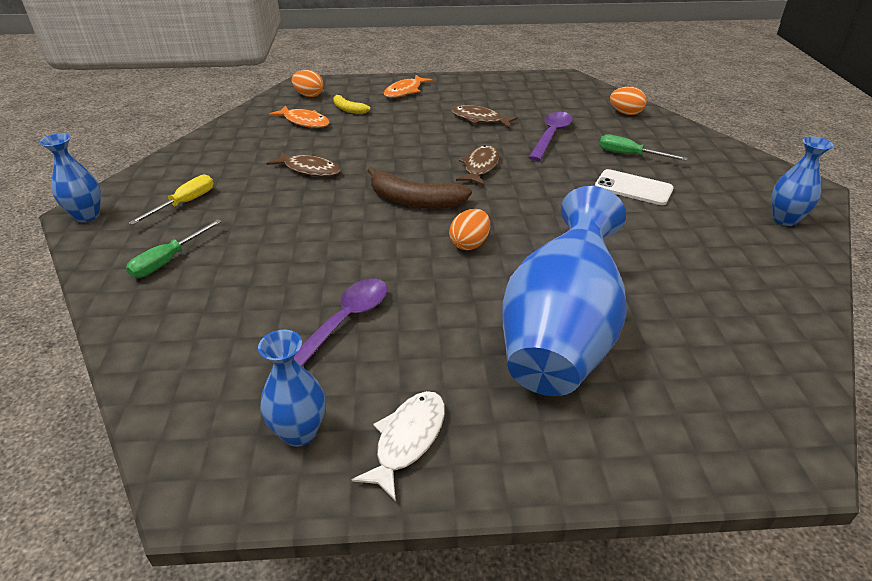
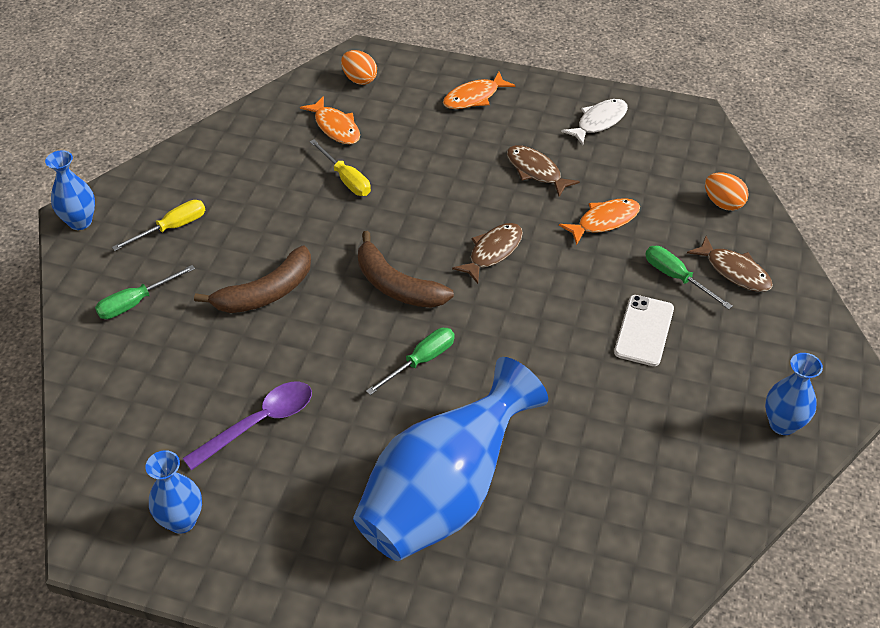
camera: 20 degrees right, 10 degrees up
(298, 228) = (266, 293): none -> brown banana
(309, 169) = (310, 209): brown fish -> brown fish (734, 271)
(330, 148) = (346, 179): none -> yellow screwdriver
(348, 109) = (393, 116): yellow banana -> none
(407, 440) = (260, 555): white fish -> white fish (599, 122)
(469, 244) = (421, 361): orange egg -> green screwdriver
(551, 136) = (604, 221): purple spoon -> orange fish
(633, 188) = (644, 330): white phone -> white phone turned 60 degrees clockwise

